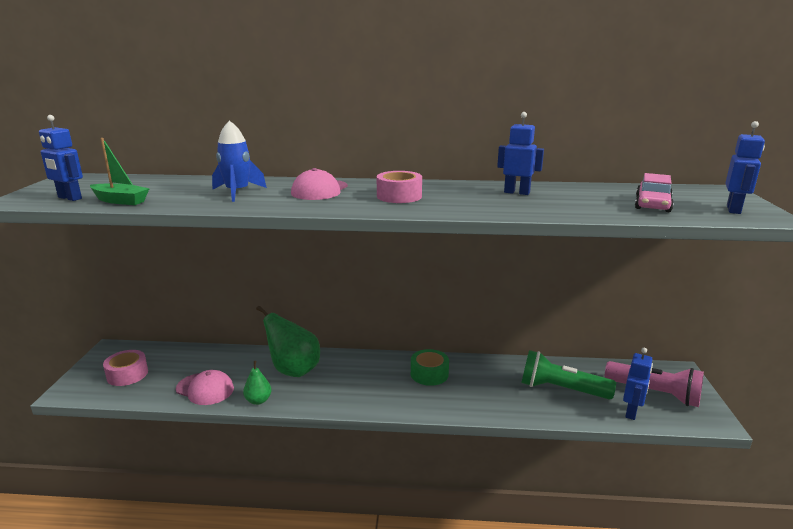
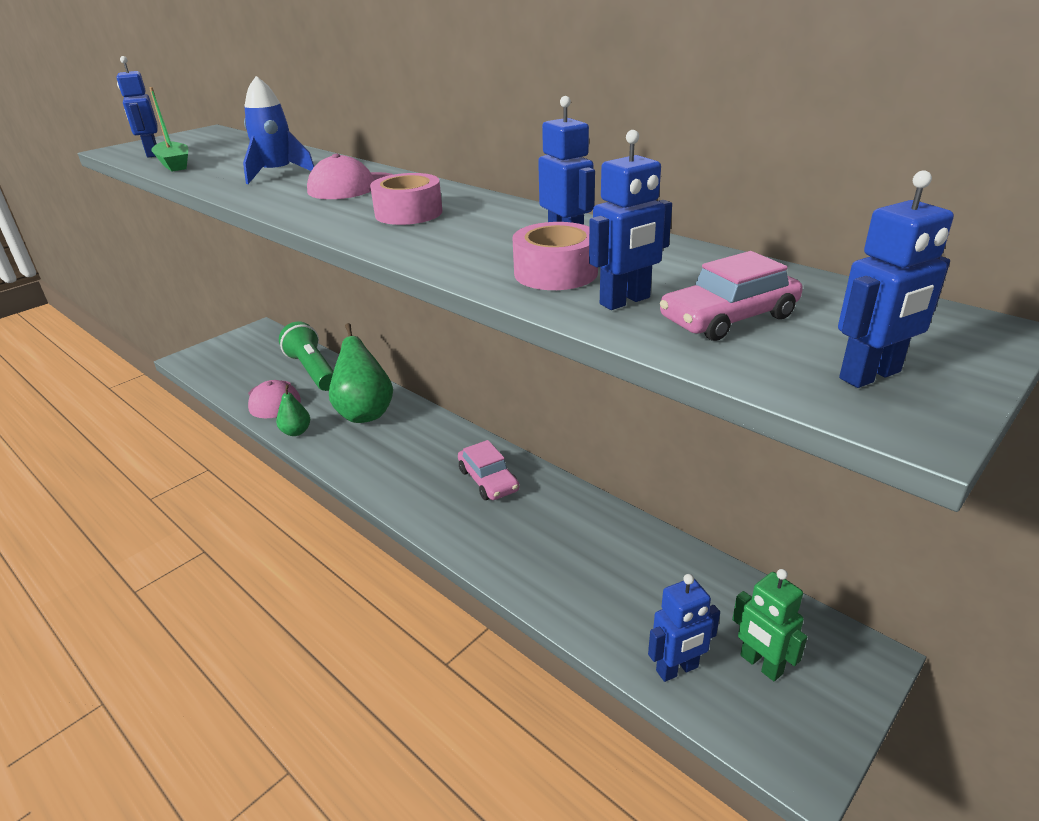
camera: 40 degrees right, 10 degrees up
(127, 374) = (240, 360): pink tape -> pink tape (555, 273)
(429, 374) = (488, 480): green tape -> pink car
(561, 389) = (622, 582): green flashlight -> green flashlight (313, 370)
(605, 208) = (625, 301): none -> blue robot
(654, 393) = (760, 665): pink flashlight -> green robot

